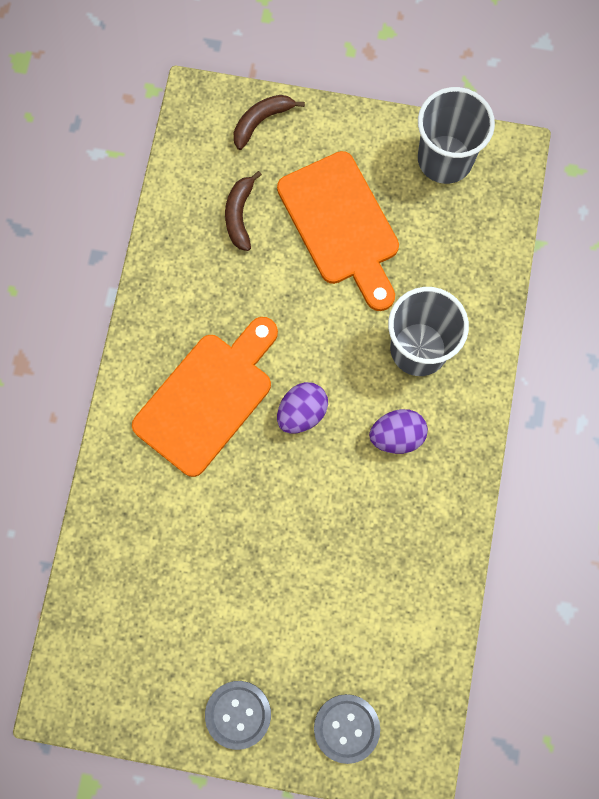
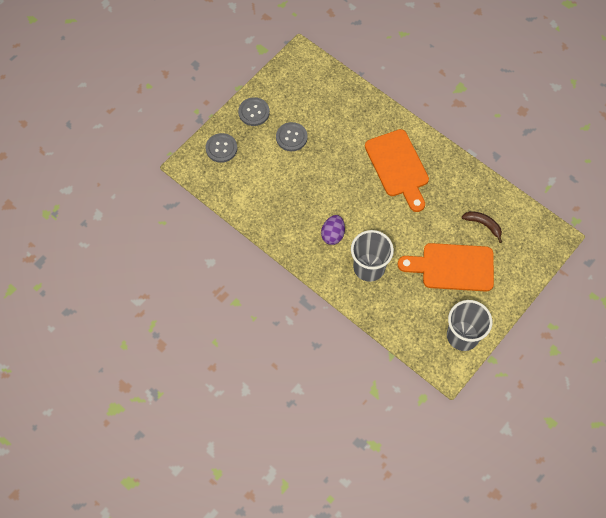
camera: 120 degrees right, 10 degrees down
(252, 613) = (291, 137): none -> grey button
(261, 121) = (530, 260): brown banana -> none
(302, 413) = (368, 201): purple egg -> none

